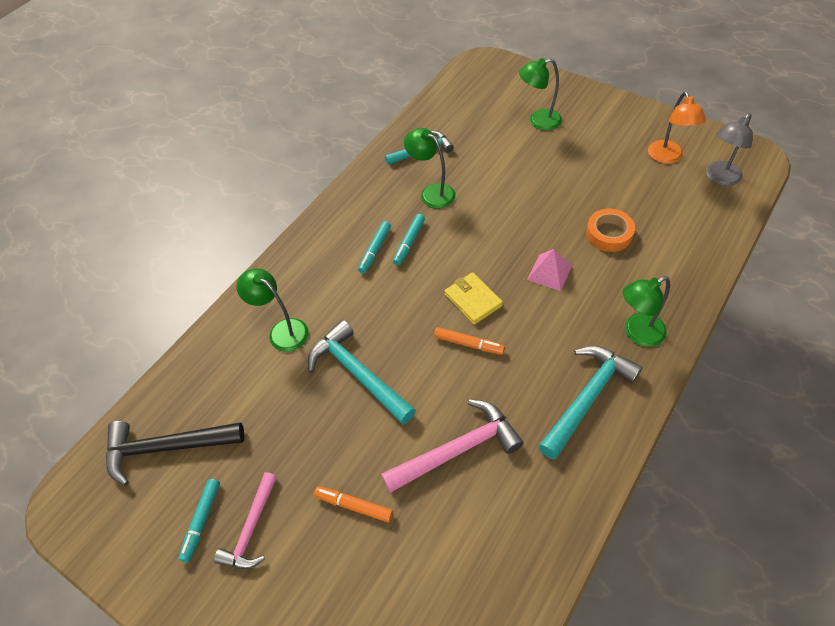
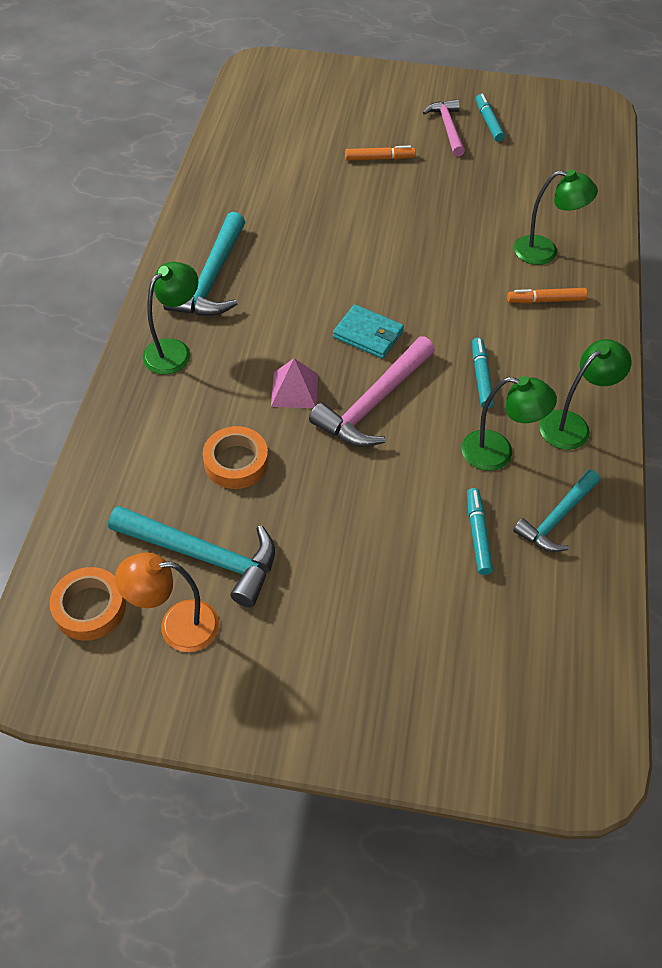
camera: 150 degrees right, 0 degrees up
(167, 448) = (559, 150): black hammer -> none
(358, 374) = (441, 238): turquoise hammer -> turquoise hammer (203, 555)
(375, 250) = (514, 356): turquoise marker -> turquoise marker (477, 535)
(457, 450) = (316, 211): pink hammer -> pink hammer (374, 403)
(468, 344) = (349, 292): orange marker -> orange marker (545, 300)
(473, 300) = (368, 334): yellow wallet -> turquoise wallet
(538, 121) = (410, 640): green lamp -> green lamp (572, 425)
(667, 157) = (177, 626): orange lamp -> orange lamp turned 60 degrees counterclockwise
(719, 178) = (90, 607): grey lamp -> orange tape

